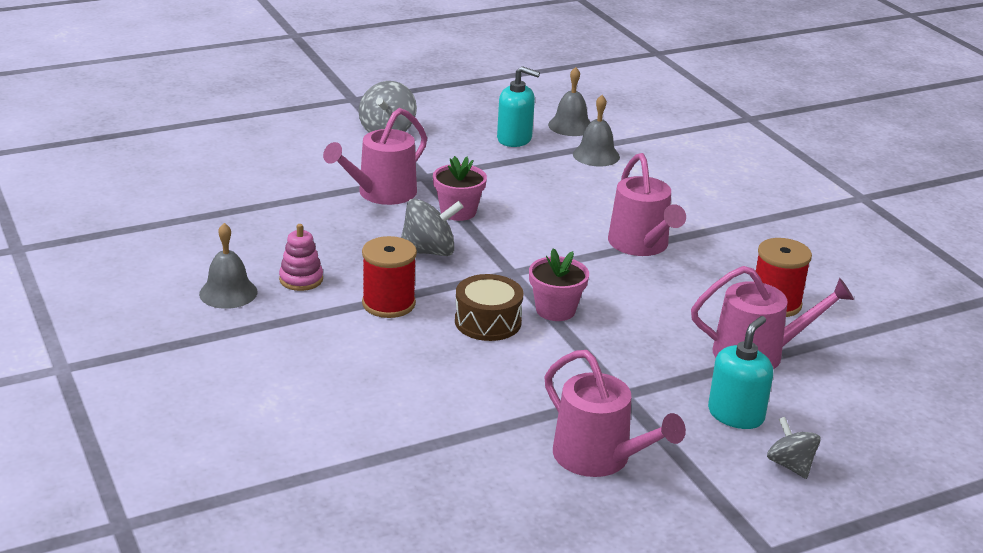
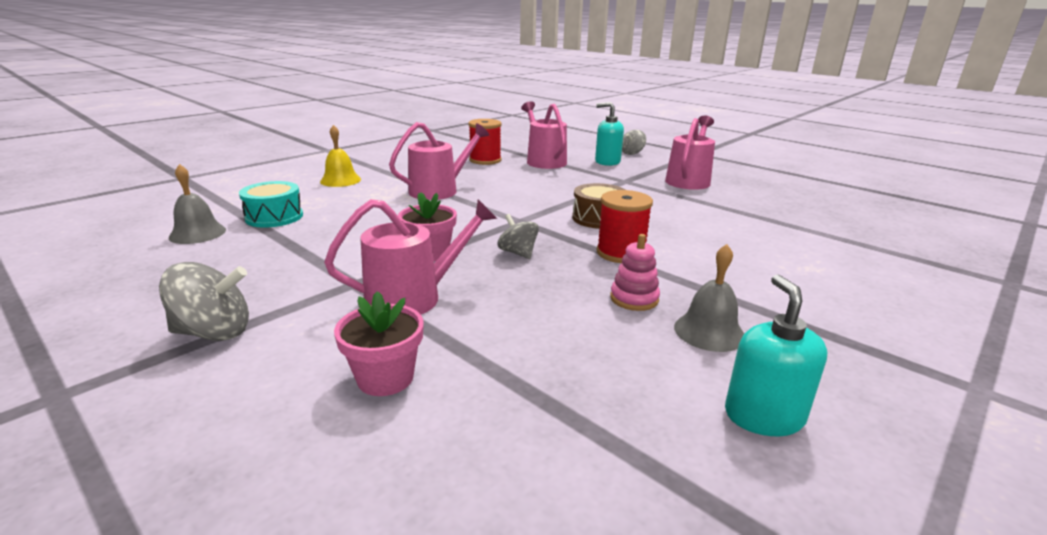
camera: 110 degrees left, 5 degrees down
(381, 193) = (412, 297): pink watering can -> pink watering can turned 45 degrees counterclockwise
(429, 251) = (518, 253): grey spinning top -> grey spinning top, size x0.66
(514, 139) = (236, 253): turquoise soap dispenser -> turquoise soap dispenser (763, 416)
(555, 310) = (557, 203): pink flower pot -> pink flower pot (385, 378)
(596, 155) = (274, 217): grey bell -> turquoise drum
(707, 194) = (340, 180): none -> yellow bell

